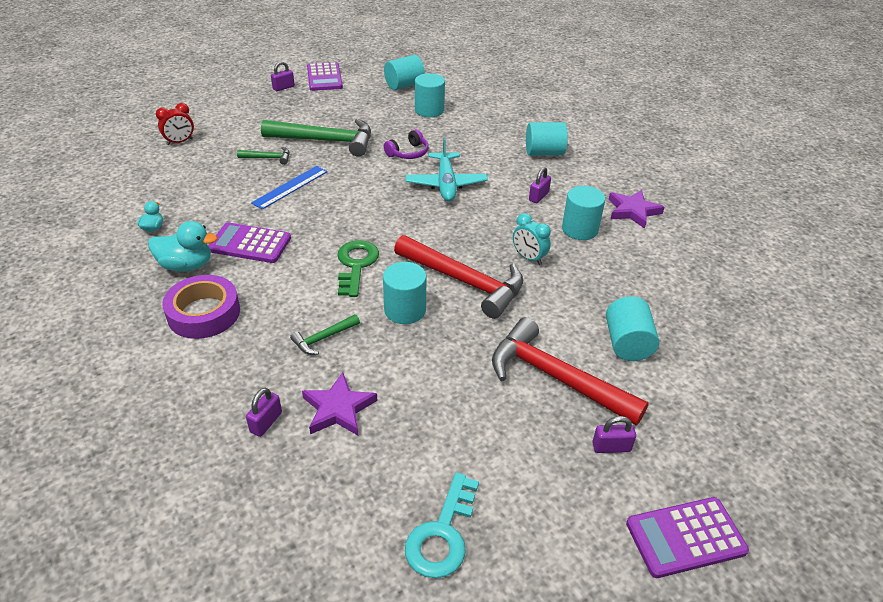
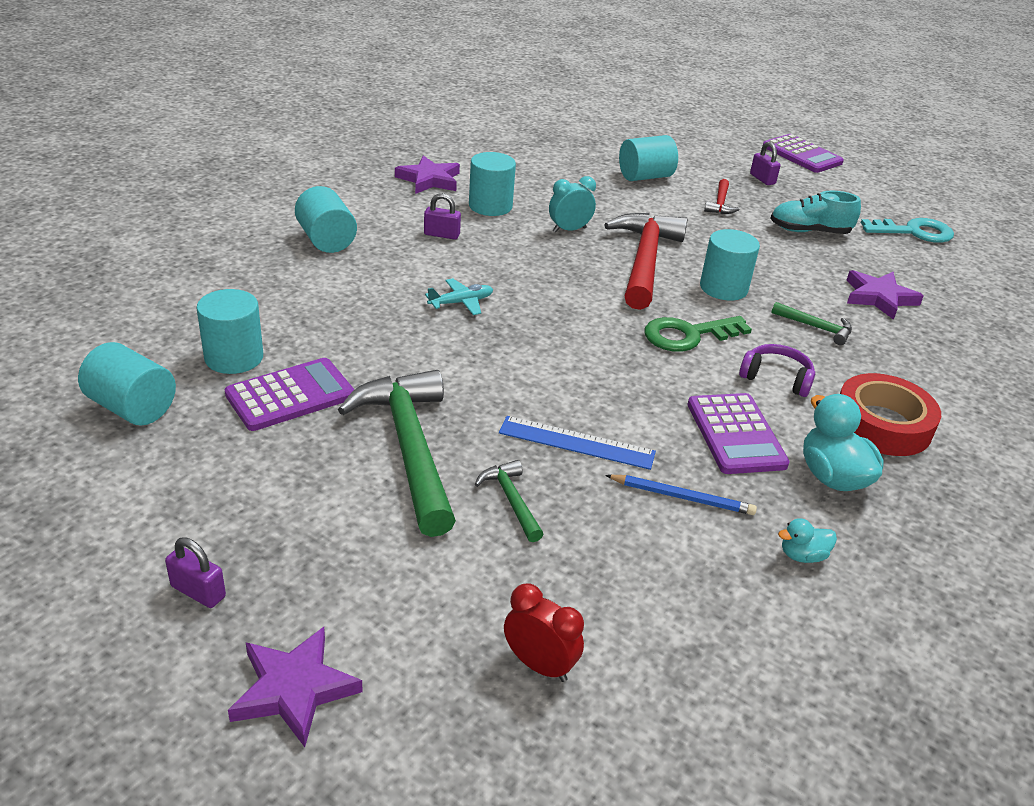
camera: 115 degrees left, 5 degrees down
(204, 313) = (882, 424): purple tape -> red tape
(223, 97) = (294, 689): none -> purple star
(224, 206) = (682, 497): none -> blue pencil
(266, 422) = (941, 332): purple padlock -> none
(324, 77) = (120, 538): purple calculator -> purple calculator (290, 395)
(408, 153) = (396, 350): purple headphones -> purple headphones (776, 378)
(446, 184) = (461, 302): turquoise plane -> turquoise plane, size x0.56
(476, 424) = (809, 231): none -> turquoise shoe
(528, 258) = (569, 230): turquoise clock -> turquoise clock turned 135 degrees counterclockwise
(556, 377) = (720, 203): red hammer -> red hammer, size x0.45

